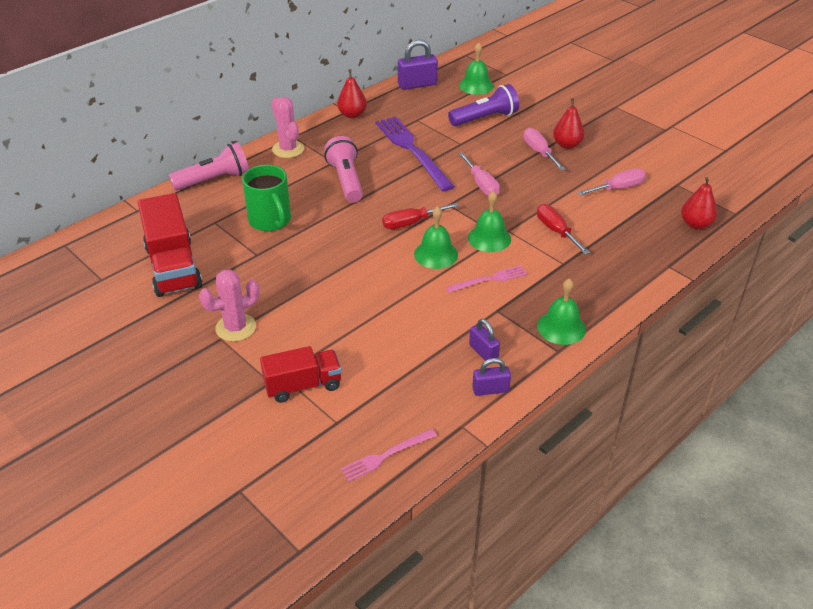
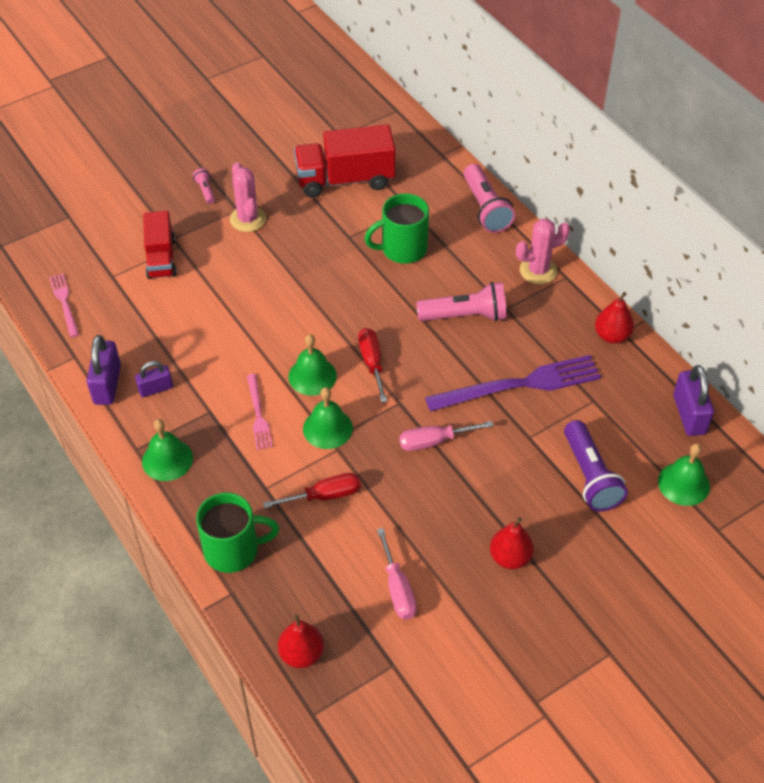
camera: 100 degrees right, 10 degrees up
(190, 370) = (205, 191): none -> pink flashlight
(490, 390) = (107, 384): purple padlock -> purple padlock, size x1.60
(539, 152) = (497, 520): pink screwdriver -> none
(630, 271) = (233, 550): none -> green mug

